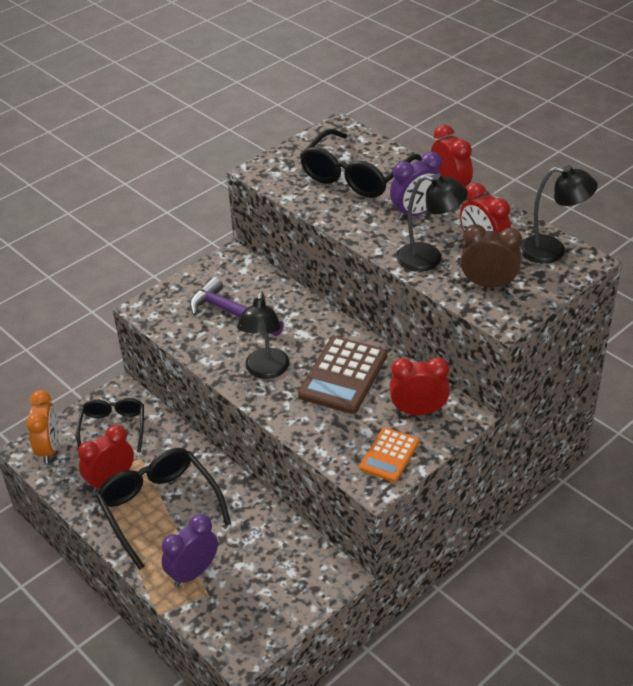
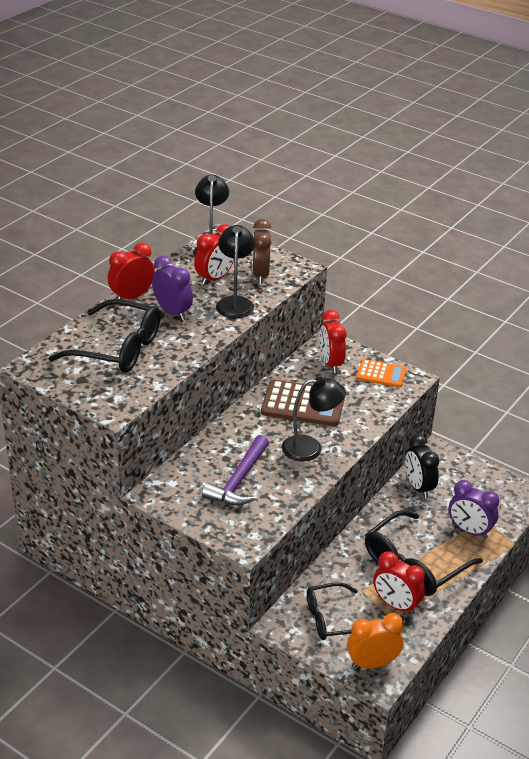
camera: 105 degrees left, 5 degrees down
(279, 540) = (418, 487): none -> black clock

